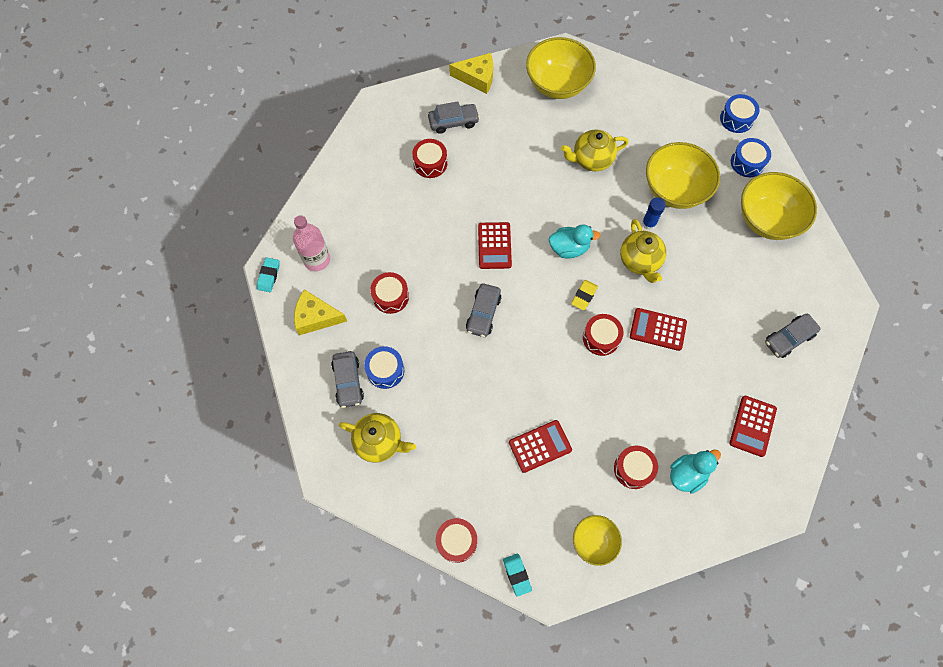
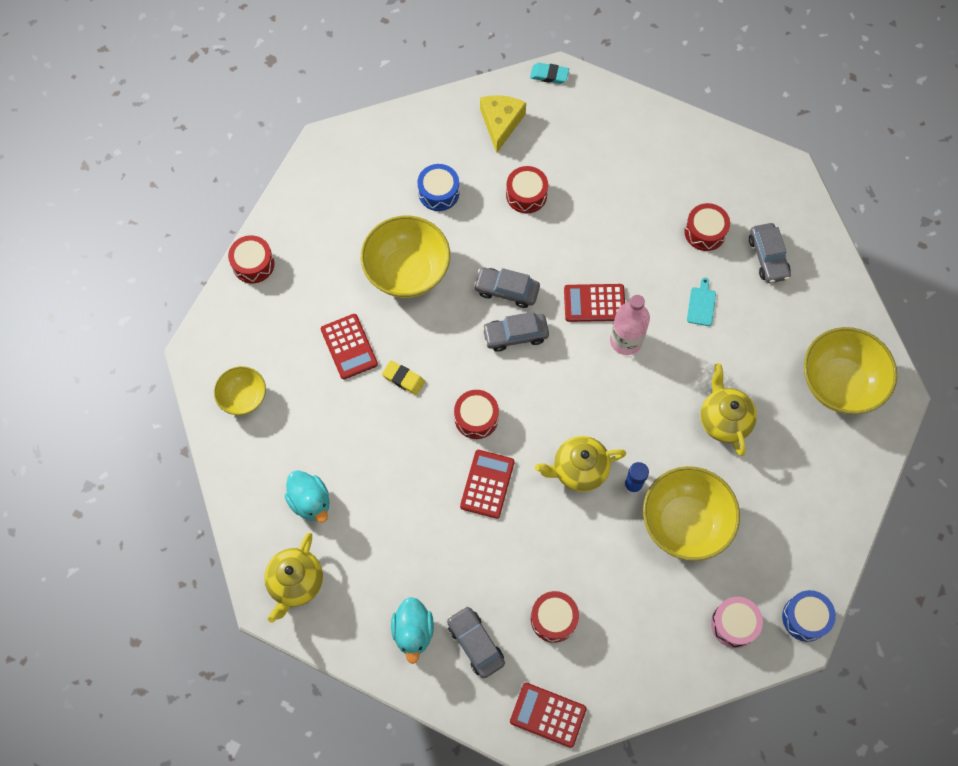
camera: 90 degrees right, 0 degrees up
(317, 259) = (570, 120): pink bottle -> pink bottle (626, 340)
(348, 382) = (426, 158): grey car -> grey car (515, 335)
(379, 442) = (360, 190): yellow teapot -> yellow teapot (296, 583)
(477, 77) = (839, 285): yellow cheese -> none
(494, 169) = (701, 304): none -> turquoise cutting board
(517, 574) = (216, 320): turquoise eraser -> none
(569, 248) = (594, 387): turquoise duck -> turquoise duck (413, 632)
(584, 296) = (530, 401): yellow eraser -> yellow eraser (403, 379)
(633, 469) = (319, 443): red drum -> red drum (553, 619)
(747, 162) = (734, 624): blue drum -> pink drum
(752, 426) = (364, 583): red calculator -> red calculator (548, 715)
(767, 219) = (645, 639): yellow bowl -> yellow bowl (407, 271)

